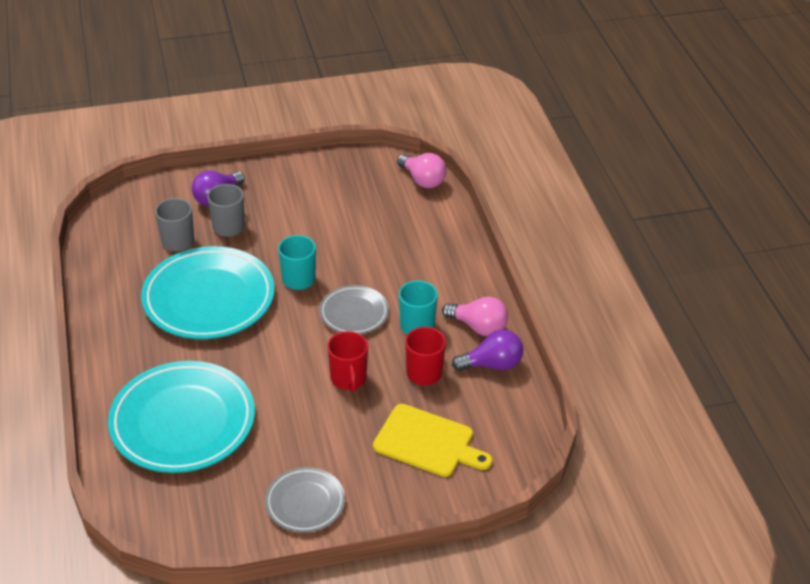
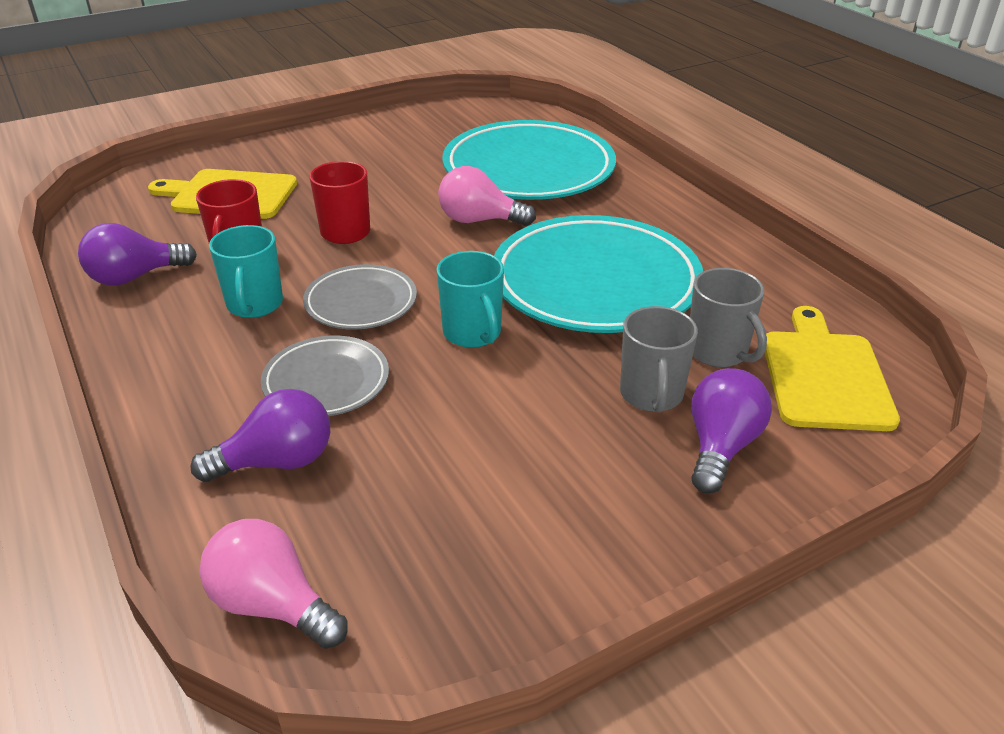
camera: 165 degrees right, 5 degrees down
(138, 218) = (824, 375): none -> yellow cutting board
(305, 503) = (359, 139): grey plate -> grey plate (326, 381)
(415, 231) = (277, 461): none -> purple light bulb
(478, 327) = (151, 318): pink light bulb -> pink light bulb (479, 220)

